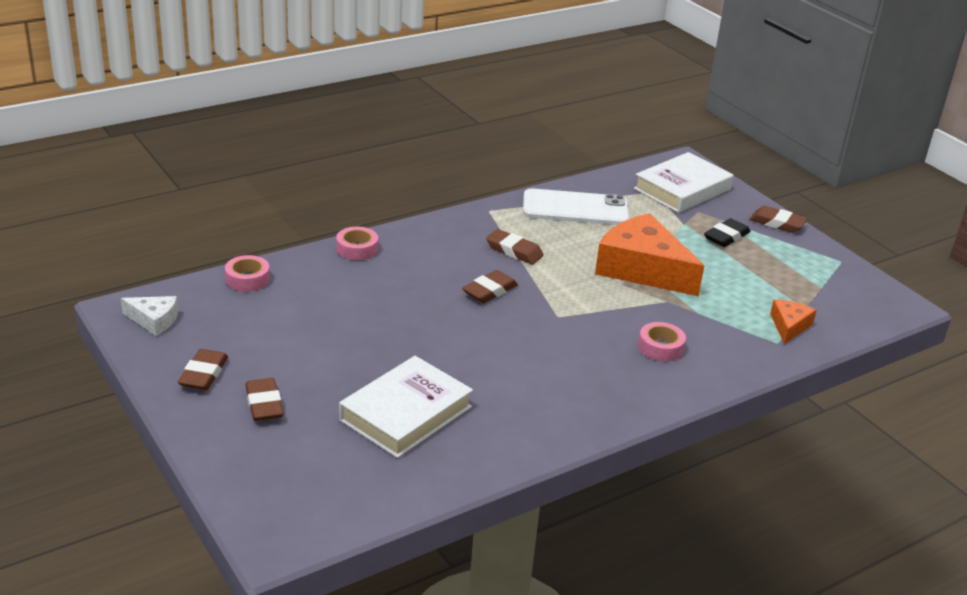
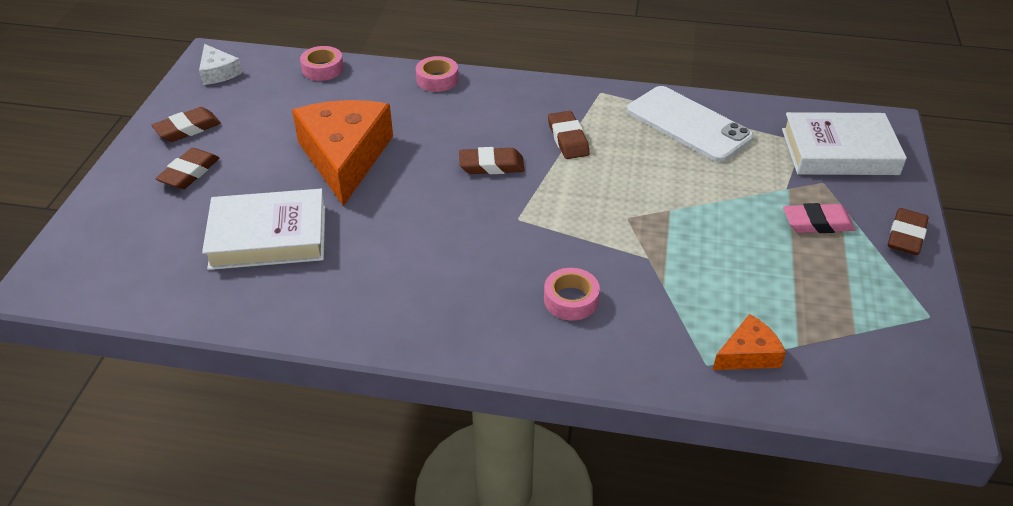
camera: 45 degrees right, 10 degrees up
(642, 269) = (670, 213): orange cheese -> orange cheese (344, 157)
(726, 237) = (817, 223): black eraser -> pink eraser
(777, 223) = (906, 236): brown eraser -> brown eraser turned 45 degrees clockwise

